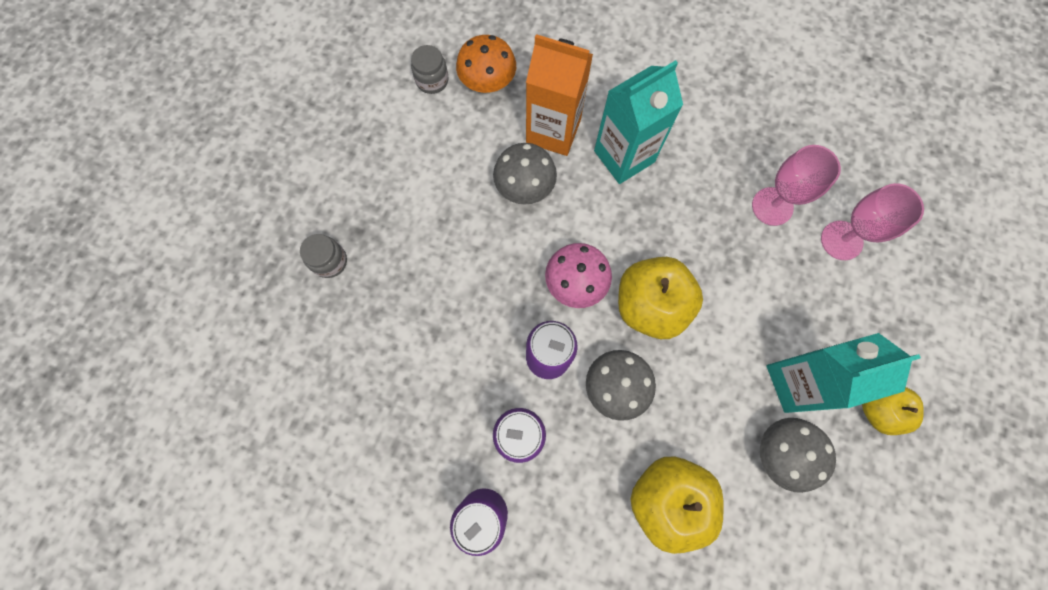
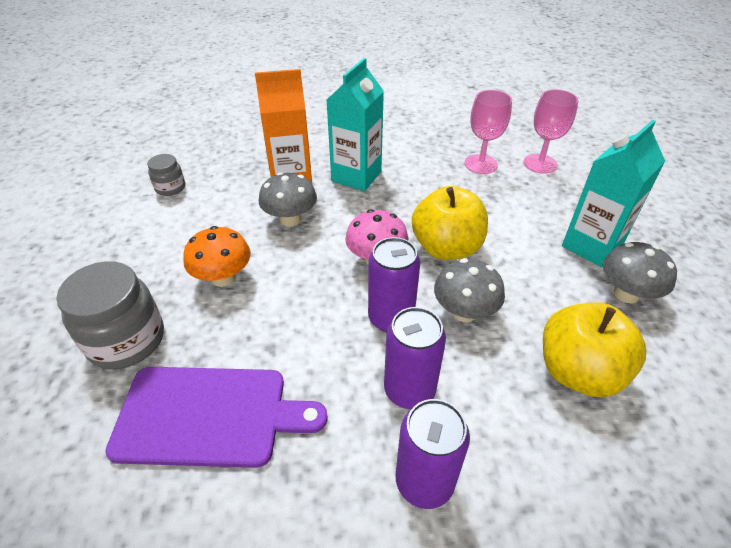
camera: 30 degrees left, 30 degrees down
(330, 261) = (127, 340): grey jar -> grey jar, size x1.87
(363, 370) = (209, 415): none -> purple cutting board
(488, 83) = (220, 174): orange mushroom -> orange mushroom (223, 278)
(878, 409) = (657, 237): yellow apple -> none

